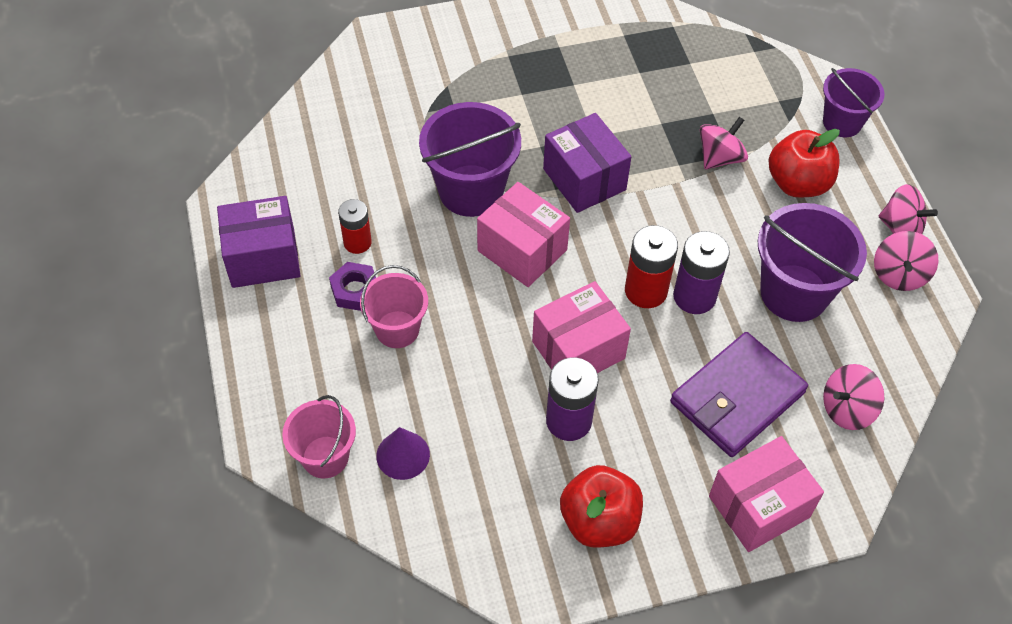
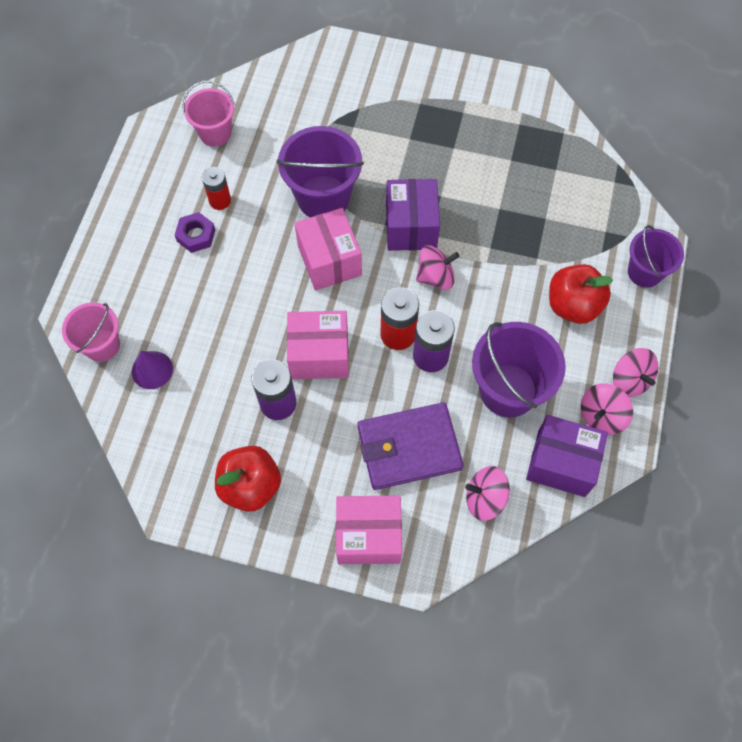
camera: 30 degrees right, 10 degrees up
(263, 258) = (151, 182): purple box -> purple box (561, 463)
(397, 329) = (206, 277): pink bucket -> pink bucket (215, 133)
(720, 157) = (526, 256): pink spinning top -> pink spinning top (435, 277)

